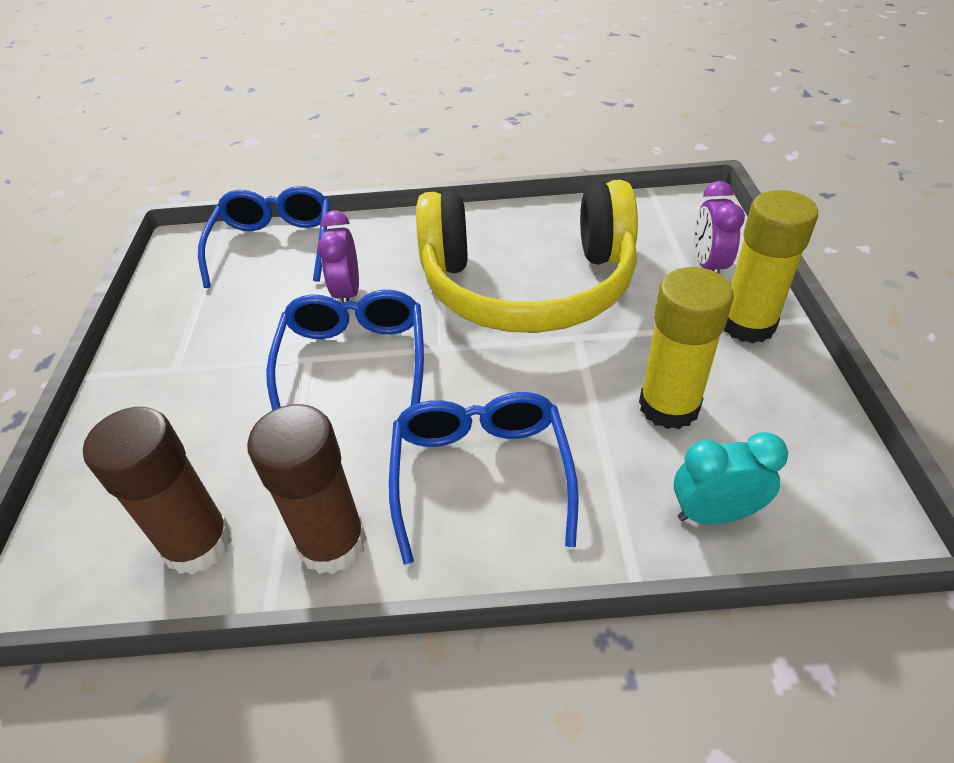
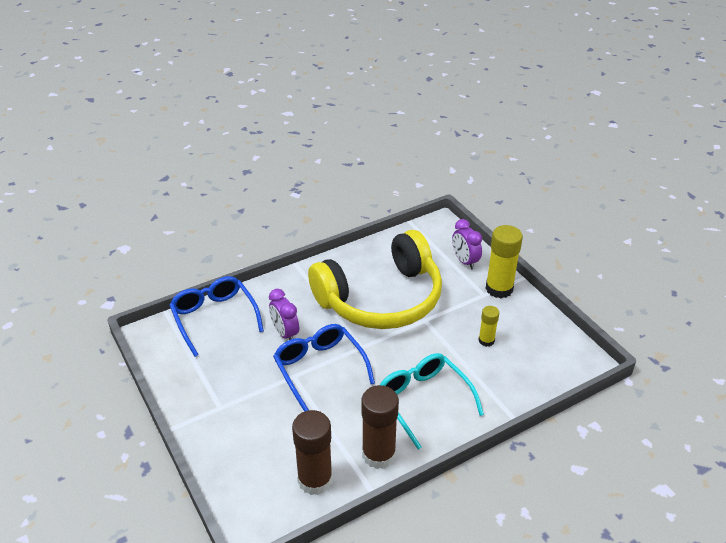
camera: 30 degrees left, 5 degrees down
(481, 474) = (423, 400): blue glasses -> turquoise glasses
(669, 406) = (486, 340): yellow glue stick -> yellow glue stick, size x0.54
(714, 514) = (529, 381): turquoise clock -> none

